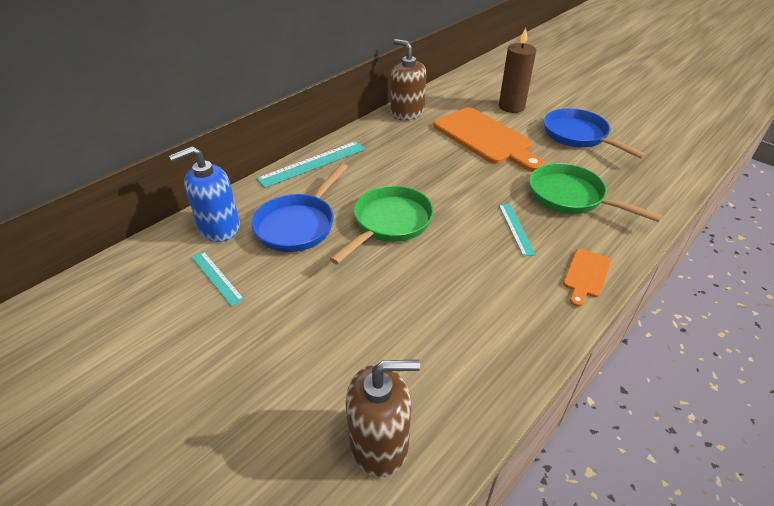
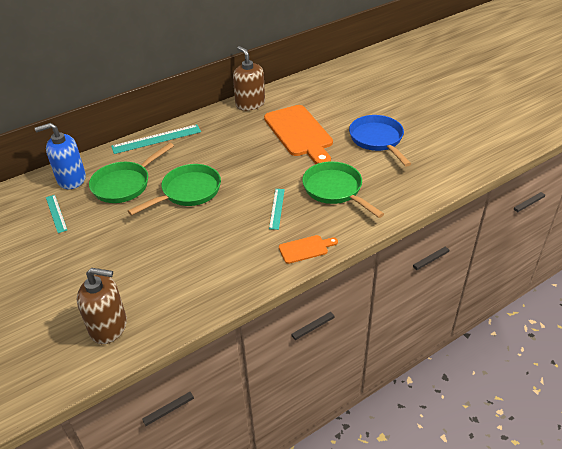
camera: 15 degrees right, 0 degrees up
(298, 225) = (124, 184): blue pan -> green pan
(511, 107) = (339, 107): brown candle -> none
(586, 275) = (305, 249): orange cutting board -> orange cutting board turned 150 degrees counterclockwise

